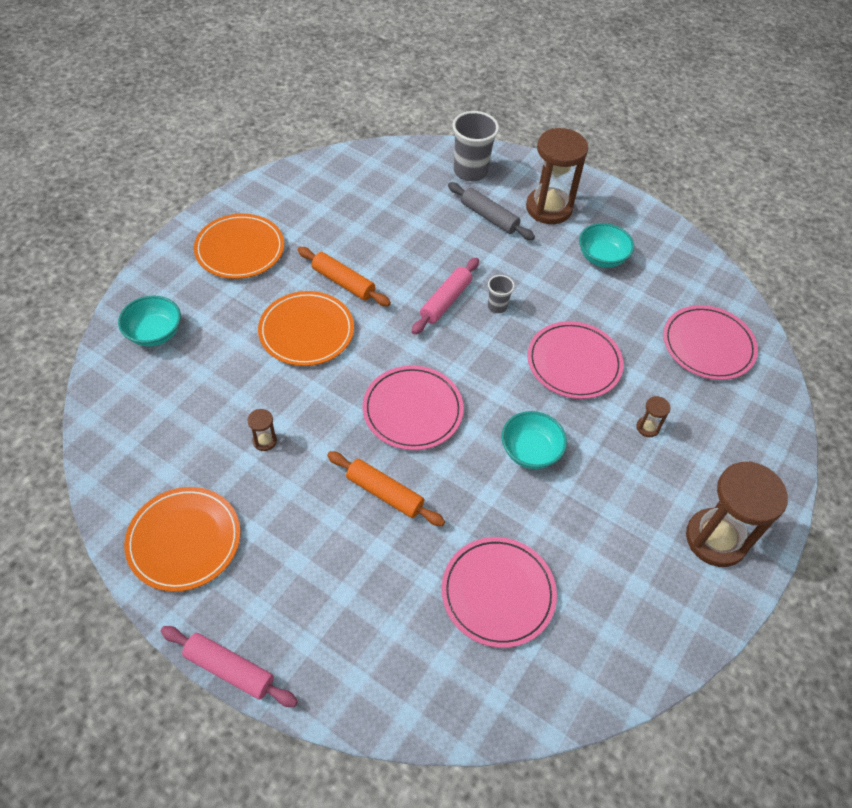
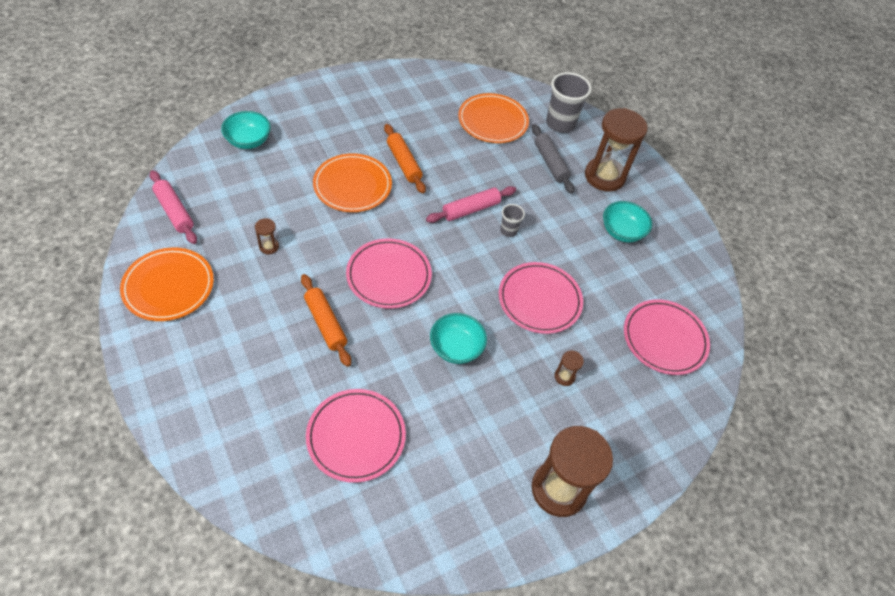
camera: 25 degrees right, 0 degrees up
(229, 669) = (135, 386): pink rolling pin -> pink rolling pin (174, 211)
(240, 249) = (347, 109): orange plate -> orange plate (493, 121)

